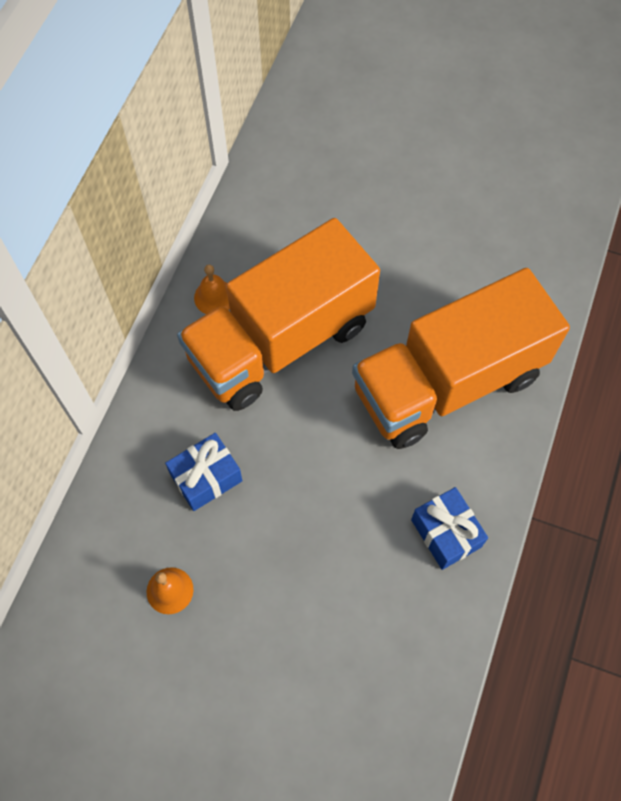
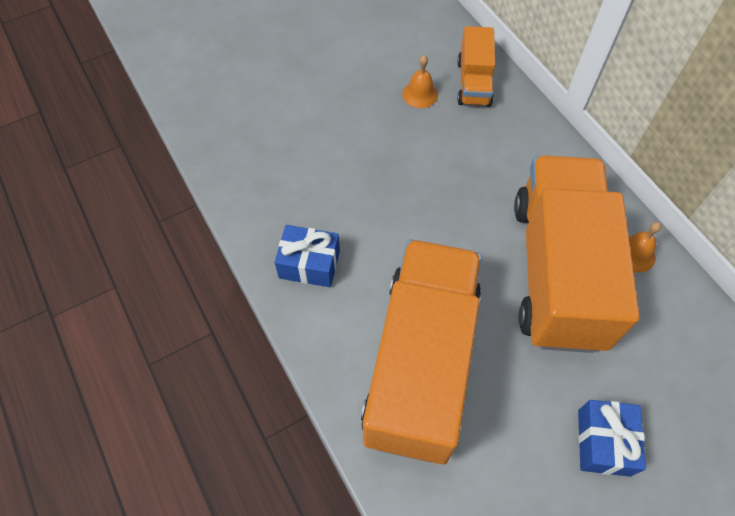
camera: 130 degrees right, 5 degrees down
(112, 548) = (473, 83): none -> orange truck
(206, 478) = (479, 155): blue gift -> blue gift (603, 442)

